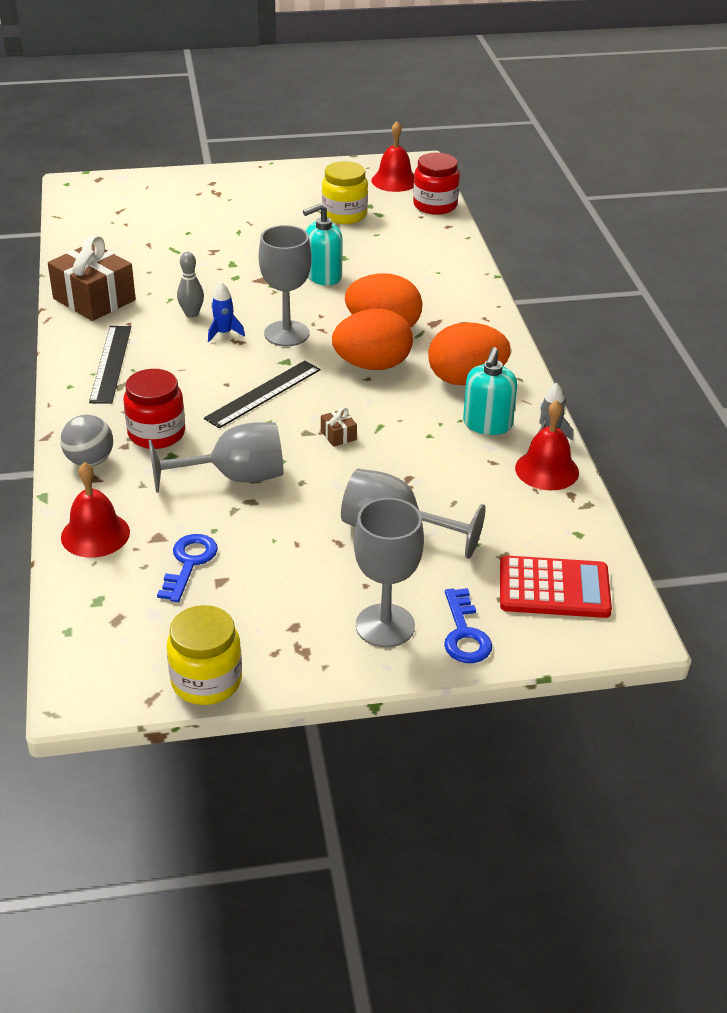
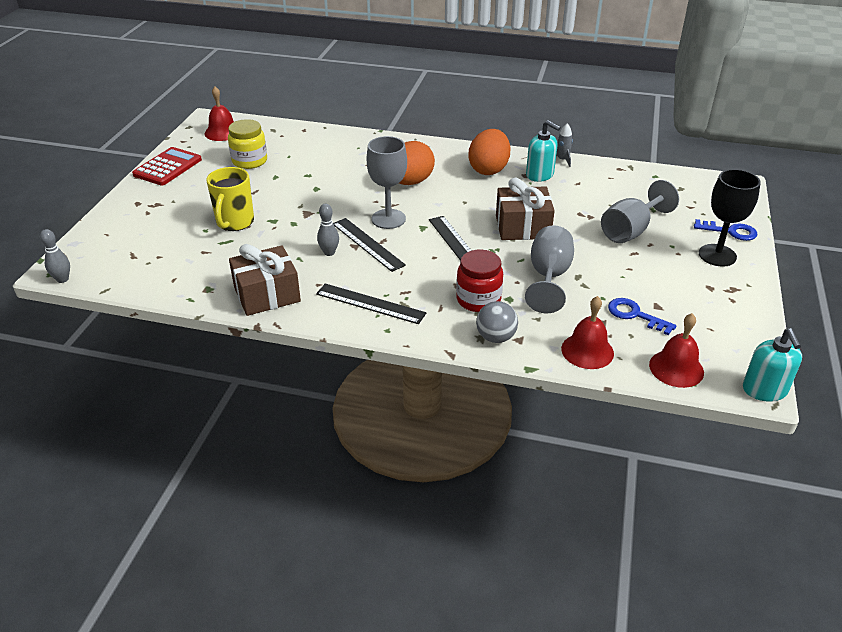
camera: 65 degrees left, 0 degrees up
(62, 192) = (62, 279): none -> grey bowling pin
(206, 681) = (754, 331): yellow jar -> none
(212, 244) = (234, 222): none -> yellow mug
(224, 333) = (367, 244): blue rocket -> black ruler
(323, 276) = (325, 188): turquoise soap dispenser -> turquoise soap dispenser (764, 390)
(338, 435) = (522, 227): brown gift -> brown gift, size x2.43
(372, 365) = (451, 196): orange egg -> none
(385, 625) = (717, 255): grey goblet -> black goblet
(435, 205) = (272, 127): red jar -> none
(547, 470) = (594, 169): red bell -> red bell (676, 368)
(554, 588) = (699, 195): red calculator -> red calculator (168, 167)

